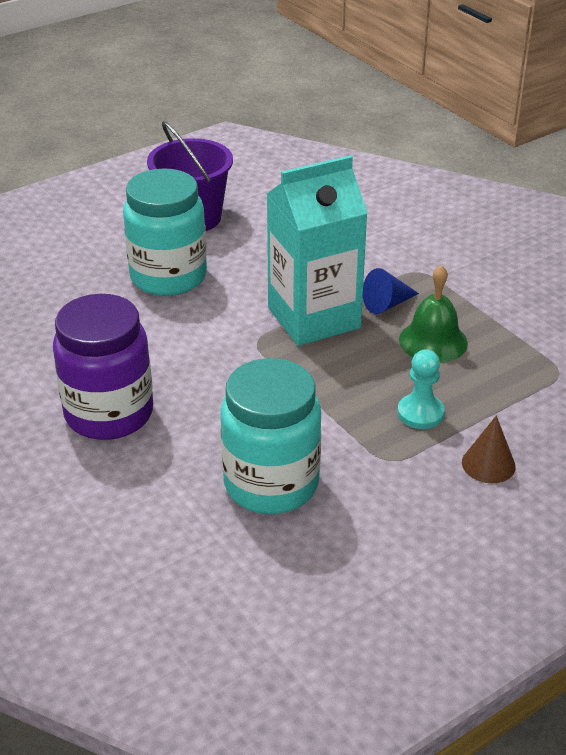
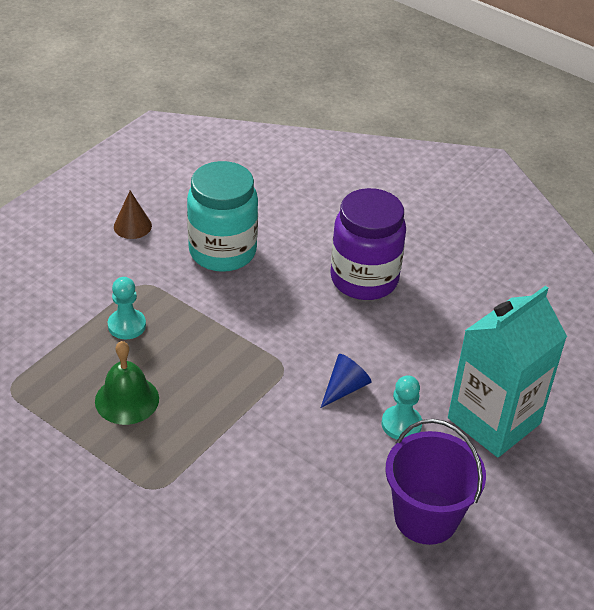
camera: 160 degrees right, 5 degrees up
(168, 277) = (401, 424): turquoise jar -> turquoise pawn
(314, 318) = (243, 403): turquoise carton -> turquoise carton (494, 421)
(387, 304) = (178, 435): blue cone -> blue cone (345, 388)
(488, 464) = (69, 294): brown cone -> brown cone (132, 226)

